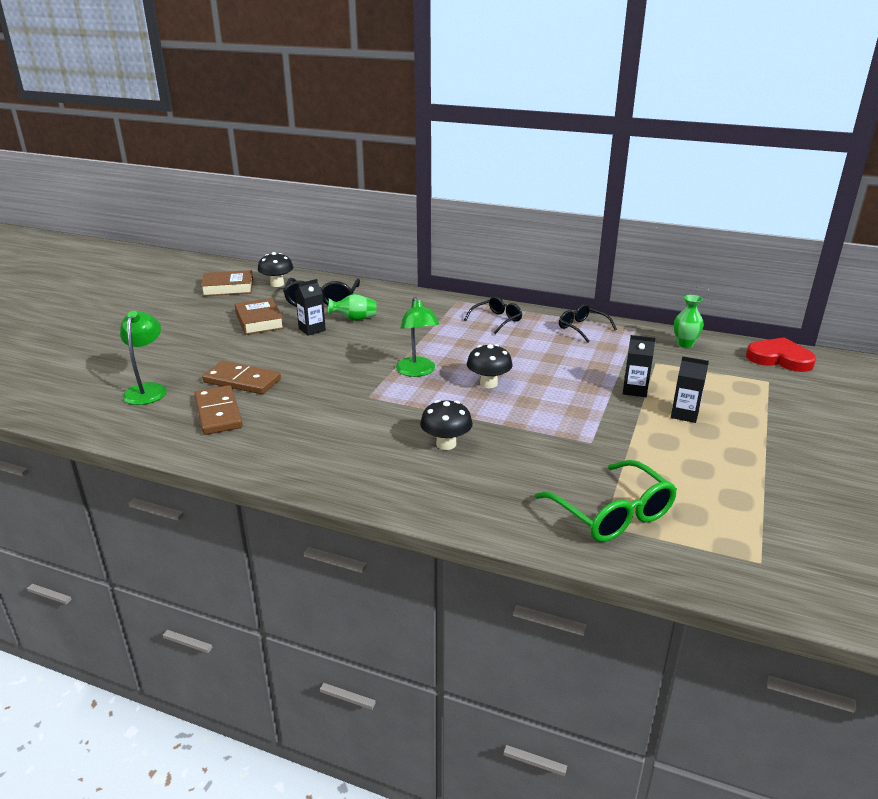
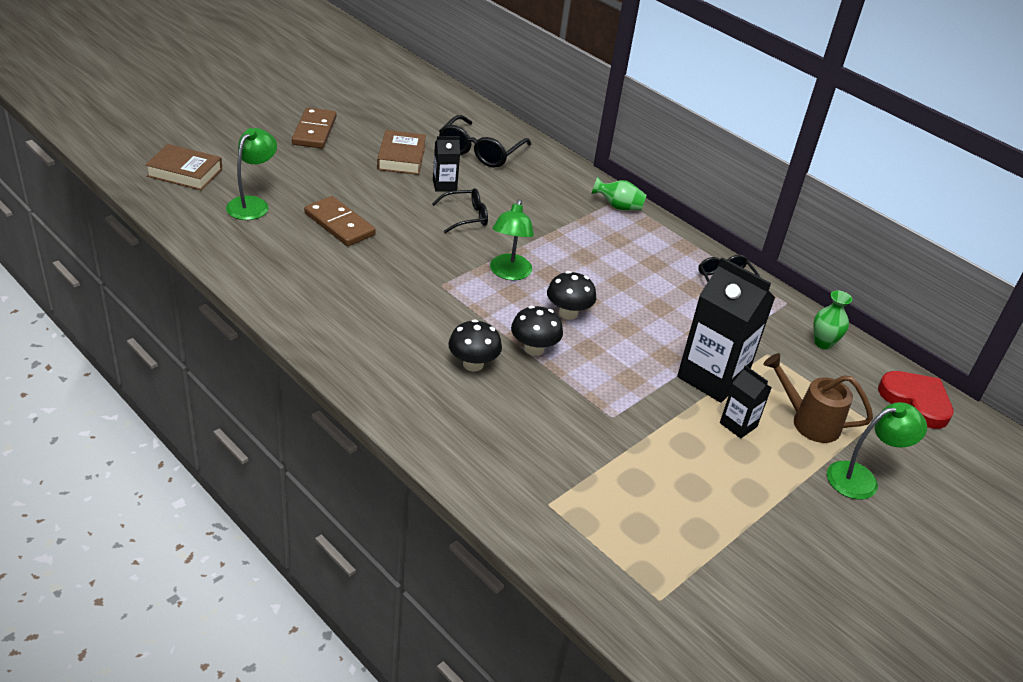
camera: 20 degrees right, 10 degrees up
(218, 413) = (296, 252): brown domino -> brown domino (314, 131)
(228, 288) = (399, 104): brown book -> brown book (185, 172)
(277, 284) = (450, 114): black mushroom -> black mushroom (534, 349)
(354, 319) = (495, 186): green vase -> green vase (618, 207)
(497, 320) = (641, 239): black glasses -> black glasses (466, 216)
(612, 514) = (566, 497): green glasses -> none
(634, 390) = (712, 377): black carton -> black carton, size x2.00
(728, 395) = (808, 421): none -> brown watering can
(801, 418) = (862, 479): none -> green lamp

